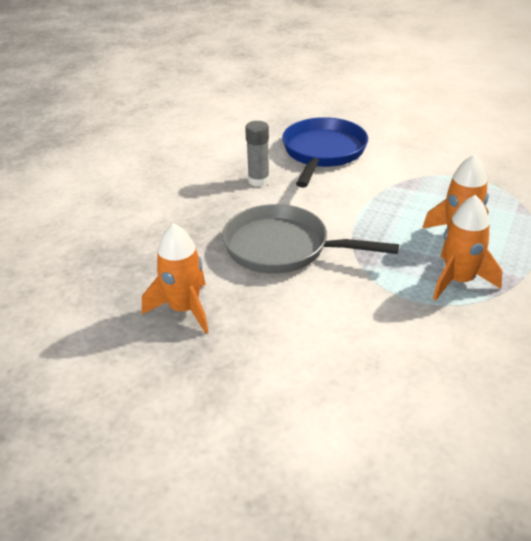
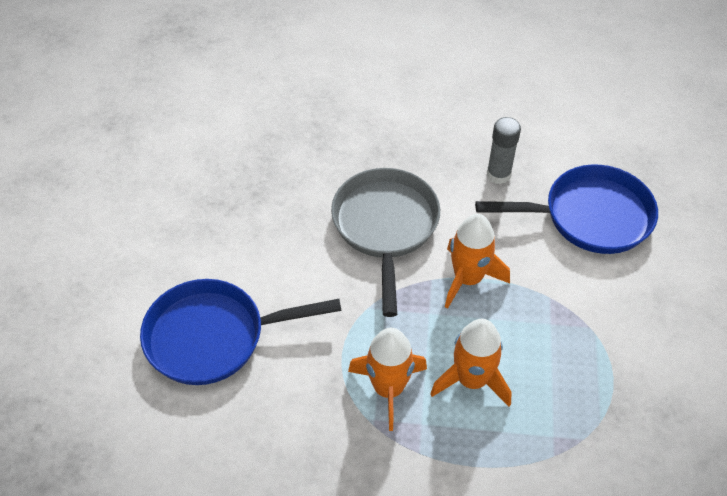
camera: 70 degrees right, 15 degrees up
(184, 309) = (270, 181): orange rocket -> orange rocket (468, 279)
(370, 385) = (213, 337): none -> blue pan

